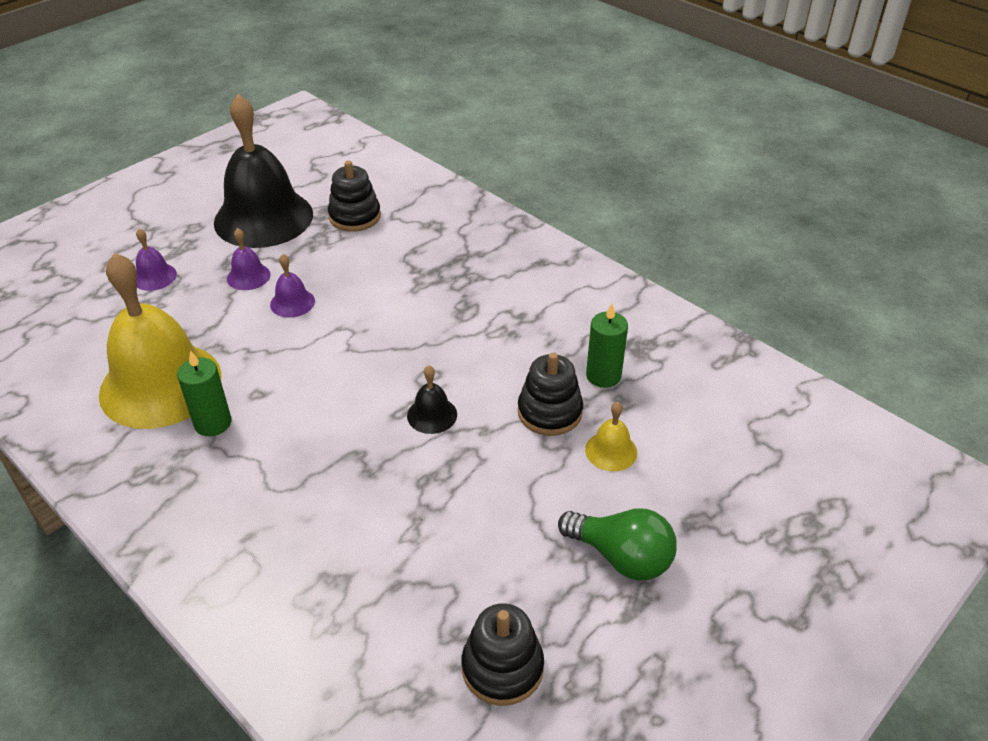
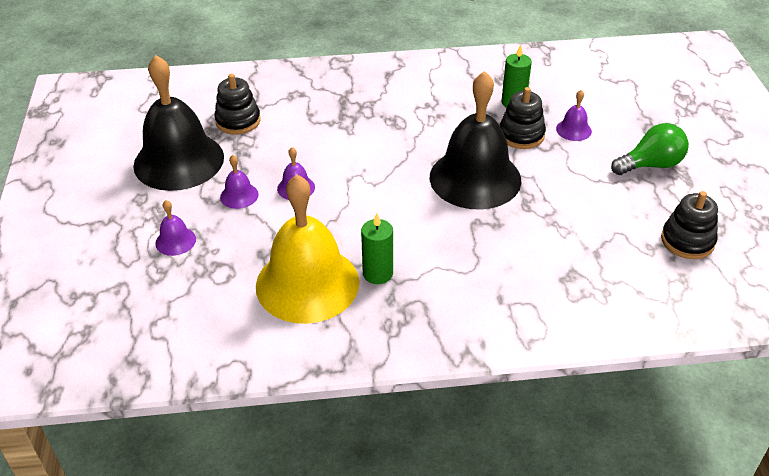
camera: 50 degrees left, 0 degrees up
(432, 415) = (475, 178): black bell -> black bell, size x2.45
(611, 451) = (573, 130): yellow bell -> purple bell

